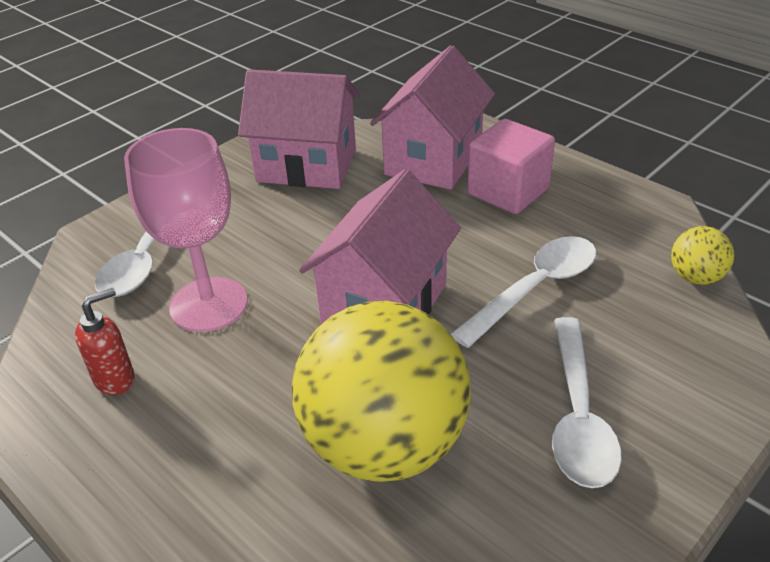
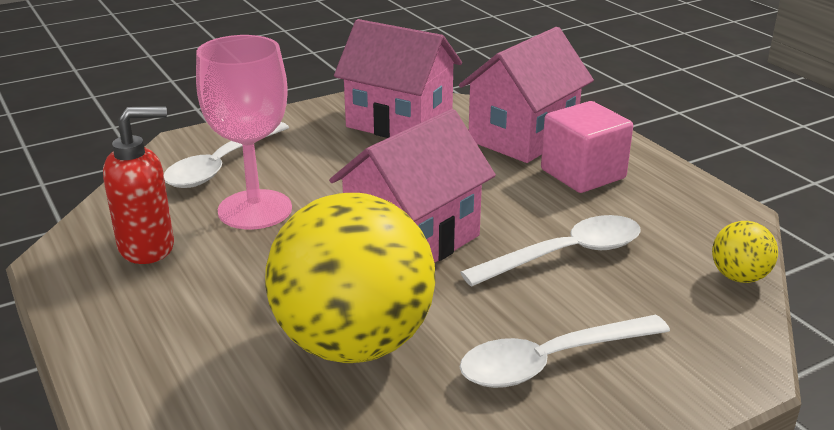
camera: 15 degrees right, 10 degrees down
(115, 379) = (148, 247): red soap dispenser -> red soap dispenser, size x1.50
(578, 416) = (550, 361): white spoon -> white spoon turned 45 degrees clockwise

